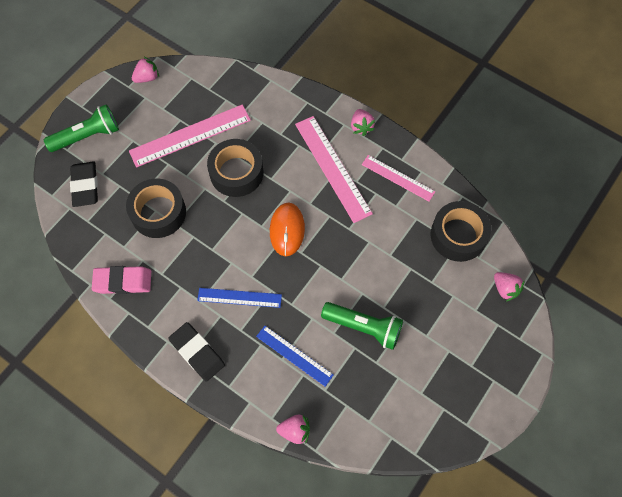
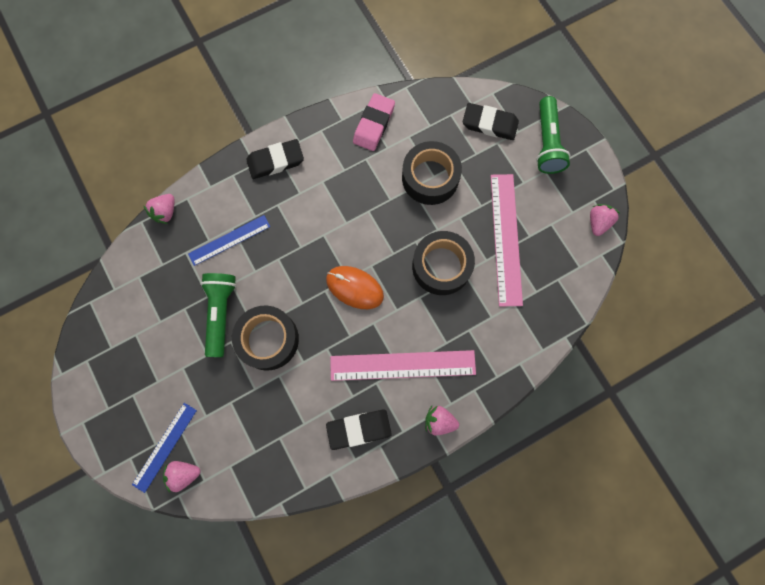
camera: 115 degrees right, 10 degrees up
(147, 77) = (598, 222): pink strawberry -> pink strawberry turned 150 degrees counterclockwise
(239, 297) = (308, 216): blue ruler -> blue ruler (165, 447)
(363, 327) = (221, 313): green flashlight -> green flashlight turned 135 degrees clockwise
(398, 178) = (359, 429): pink ruler -> black eraser
(458, 235) = (264, 458): black tape -> black tape (268, 339)

